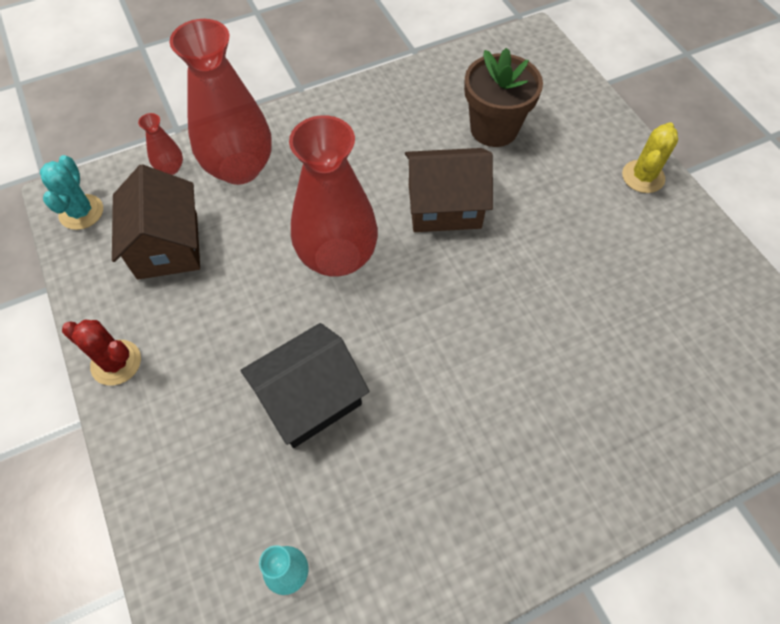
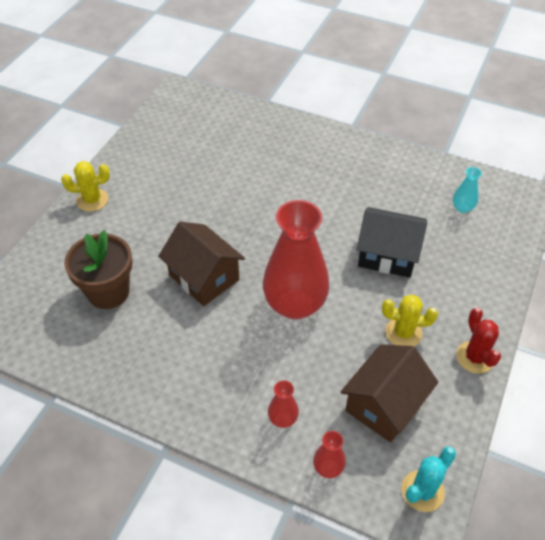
camera: 130 degrees left, 10 degrees down
(209, 323) = (403, 333): none -> yellow cactus
(240, 168) = (283, 419): red vase -> red vase, size x0.42

